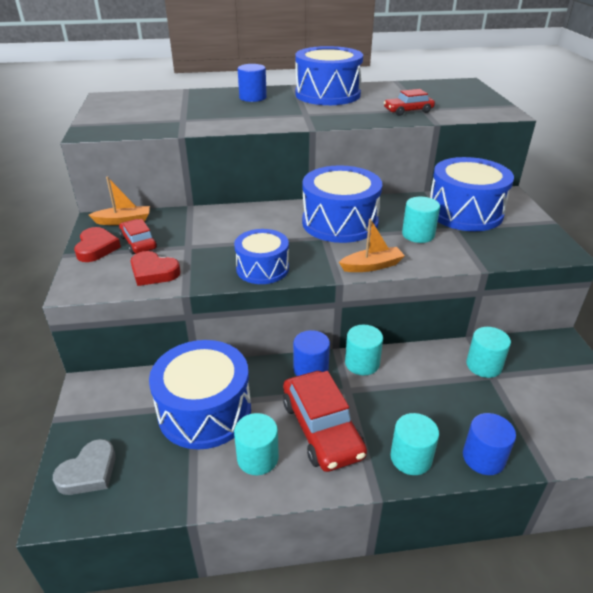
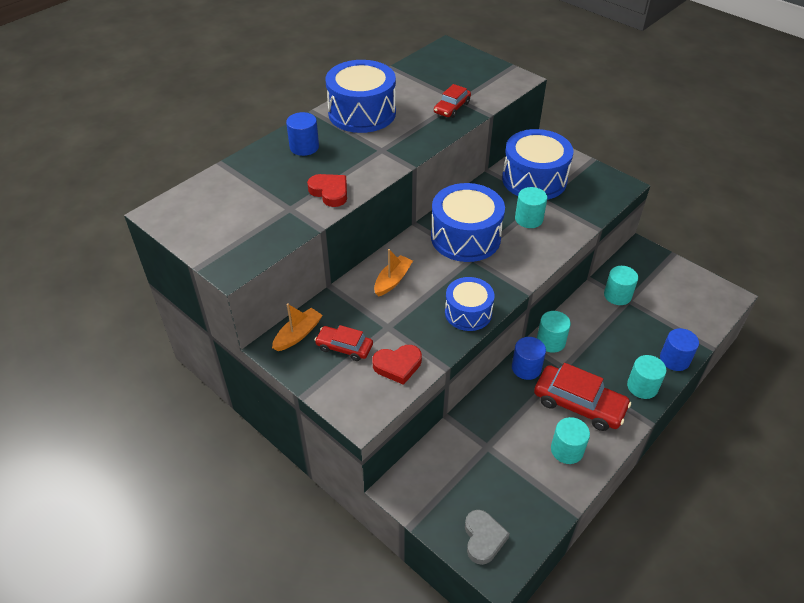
camera: 40 degrees left, 10 degrees up
(96, 248) = (318, 374): red heart -> red heart (330, 192)
(205, 411) = (499, 445): blue drum -> none
(372, 266) = (533, 266): orange boat -> orange boat (392, 280)

